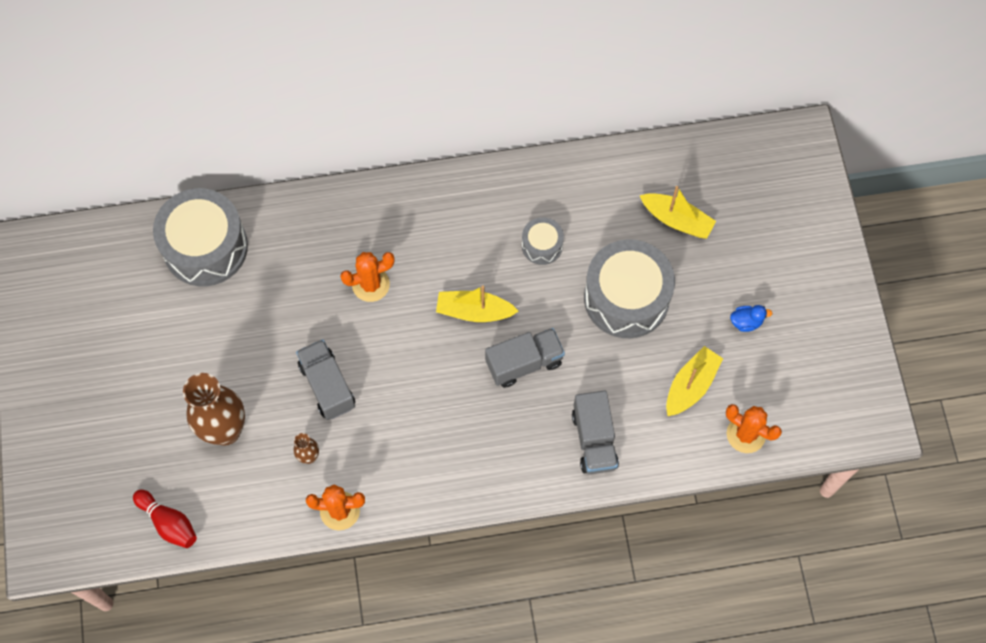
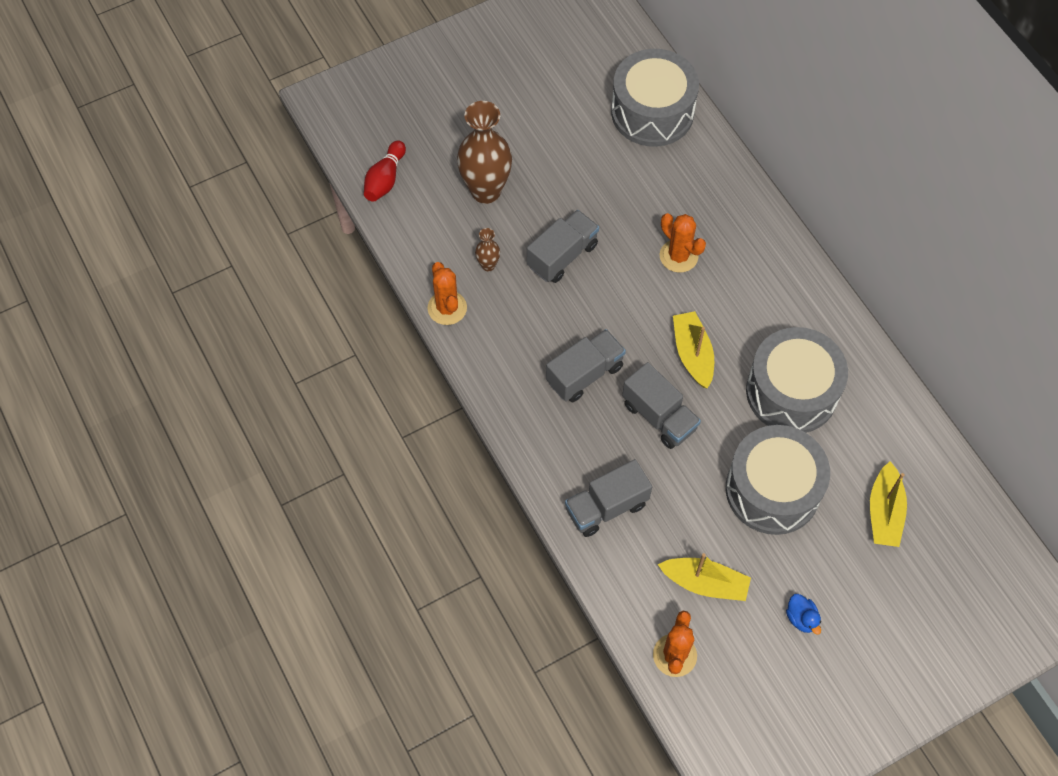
camera: 70 degrees right, 5 degrees down
(458, 411) = (584, 374): none -> grey truck
(542, 245) = (791, 392): grey drum -> grey drum, size x2.05

